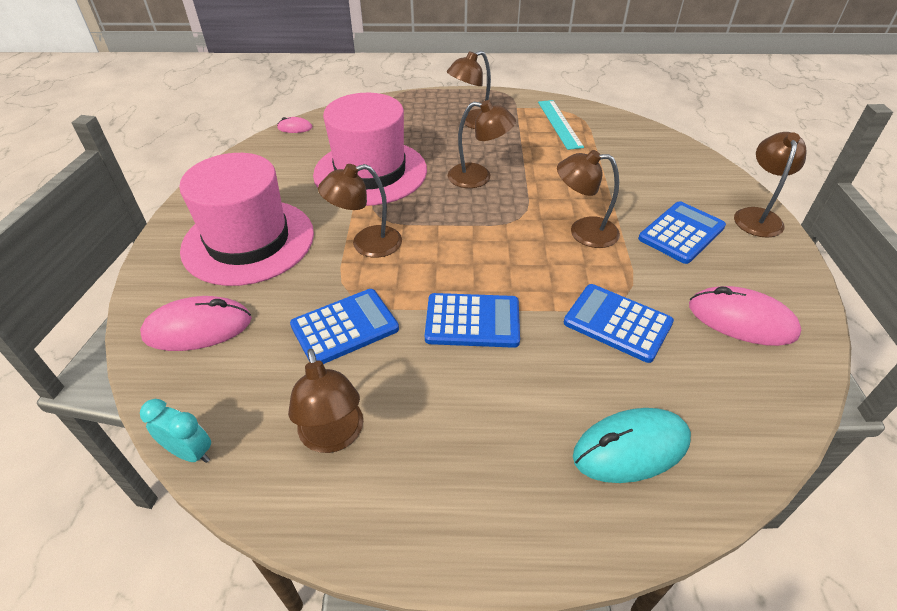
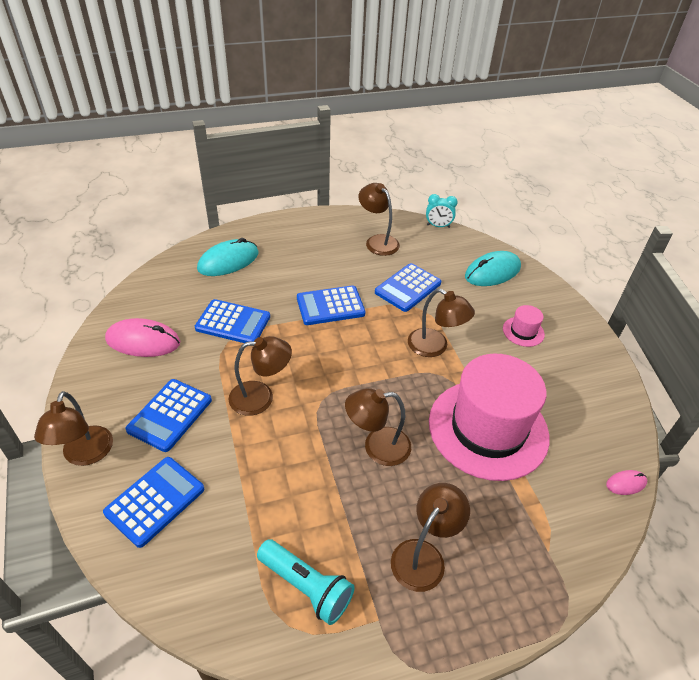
camera: 160 degrees right, 0 degrees up
(198, 328) = (492, 272): pink mouse -> turquoise mouse
(248, 241) = (523, 331): pink hat -> pink hat, size x0.40
(366, 244) = (435, 347): brown lamp -> brown lamp turned 75 degrees clockwise
(559, 124) = (306, 587): turquoise ruler -> turquoise flashlight
(678, 177) = (155, 501): none -> blue calculator

